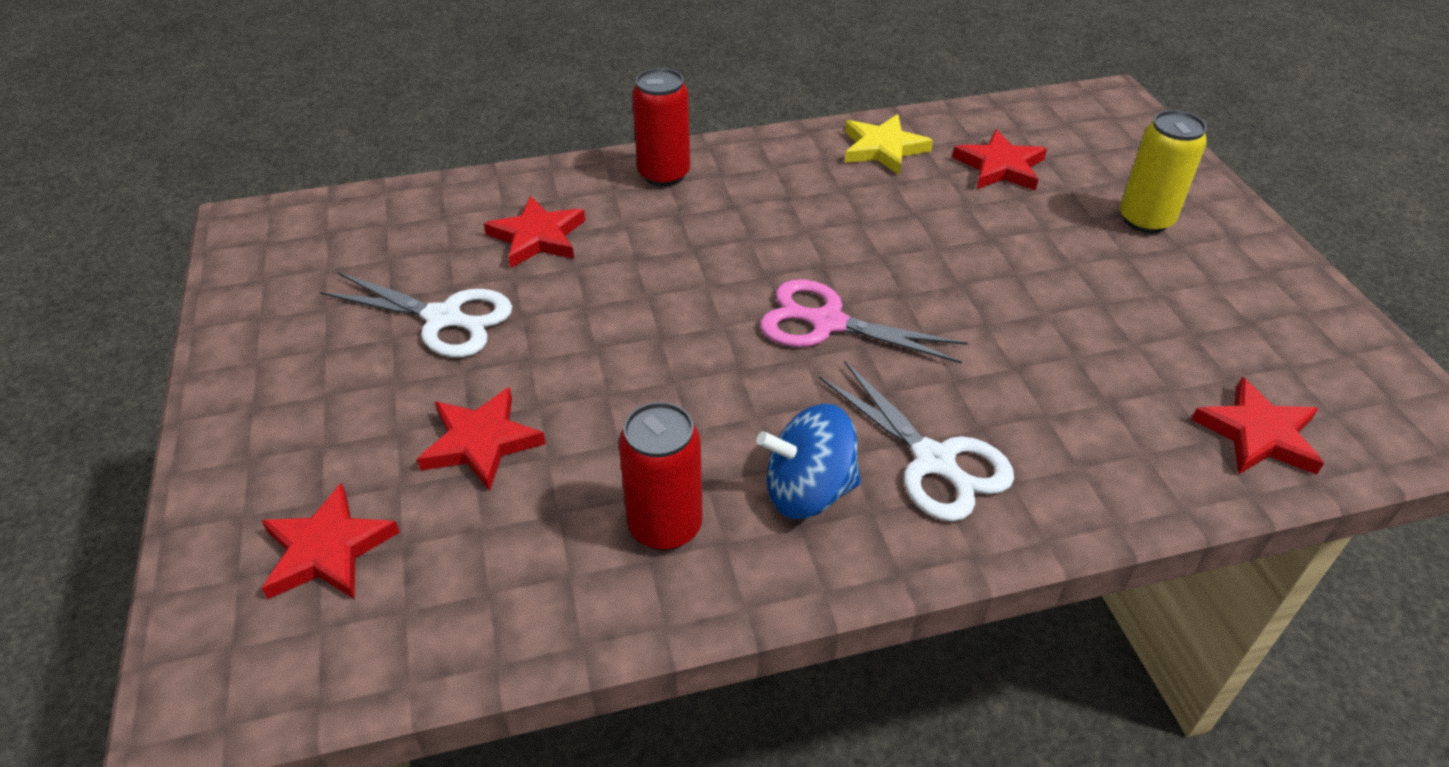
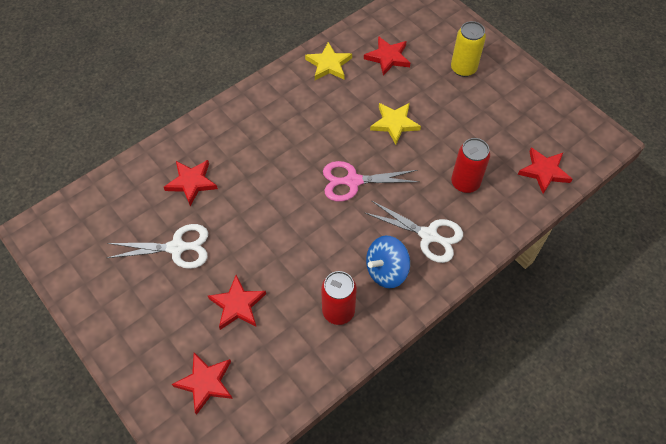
camera: 25 degrees left, 15 degrees up
(664, 174) = (231, 119): red can -> red can (465, 183)
(960, 262) = (394, 123): none -> yellow star

